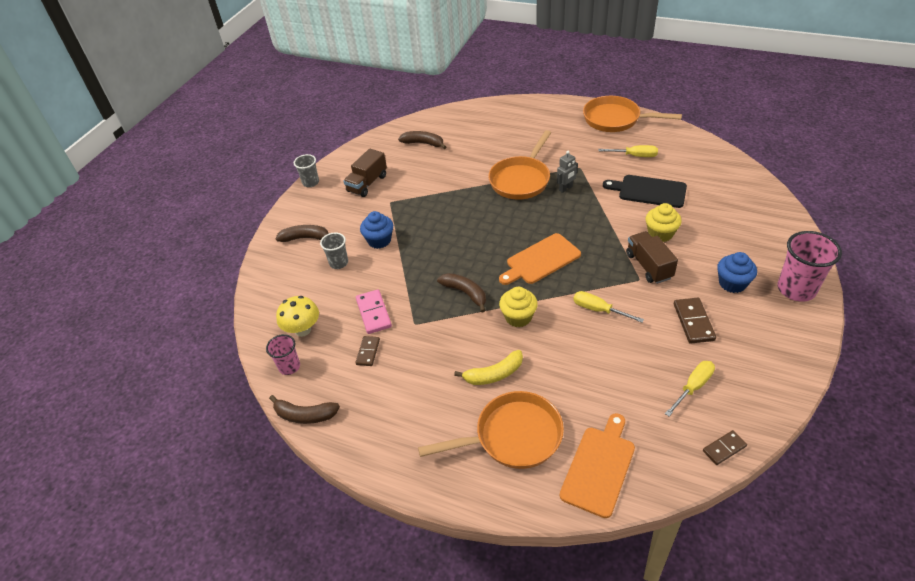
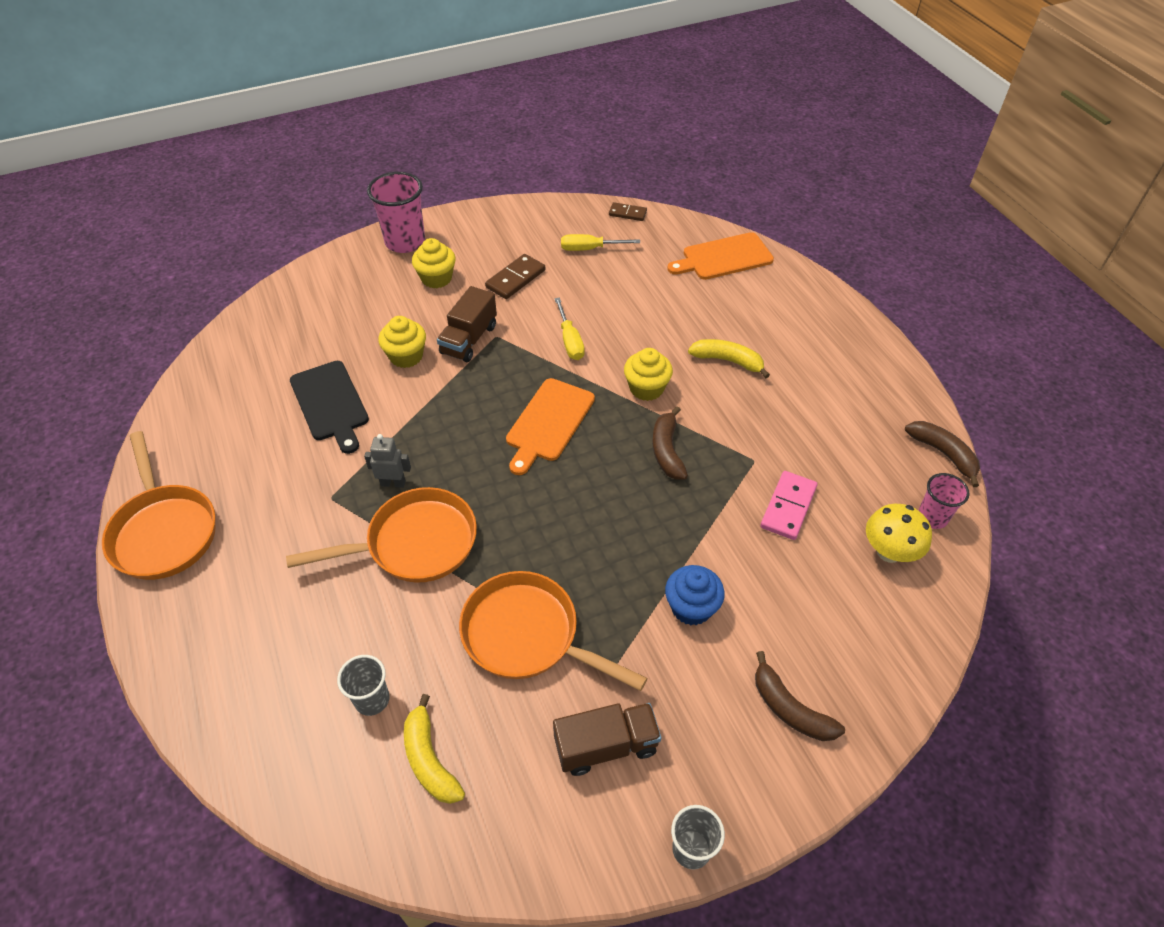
camera: 140 degrees left, 5 degrees up
(339, 263) = (775, 616): grey cup -> grey cup (372, 699)
(368, 352) = (831, 468): brown domino -> none
(423, 143) = (429, 759): brown banana -> yellow banana
(512, 436) = (764, 312): orange pan -> orange pan (527, 635)
(541, 260) = (549, 423): orange cutting board -> orange cutting board turned 105 degrees clockwise
(635, 156) = (256, 457): yellow screwdriver -> none
(732, 283) = (436, 278): blue cupcake -> yellow cupcake

